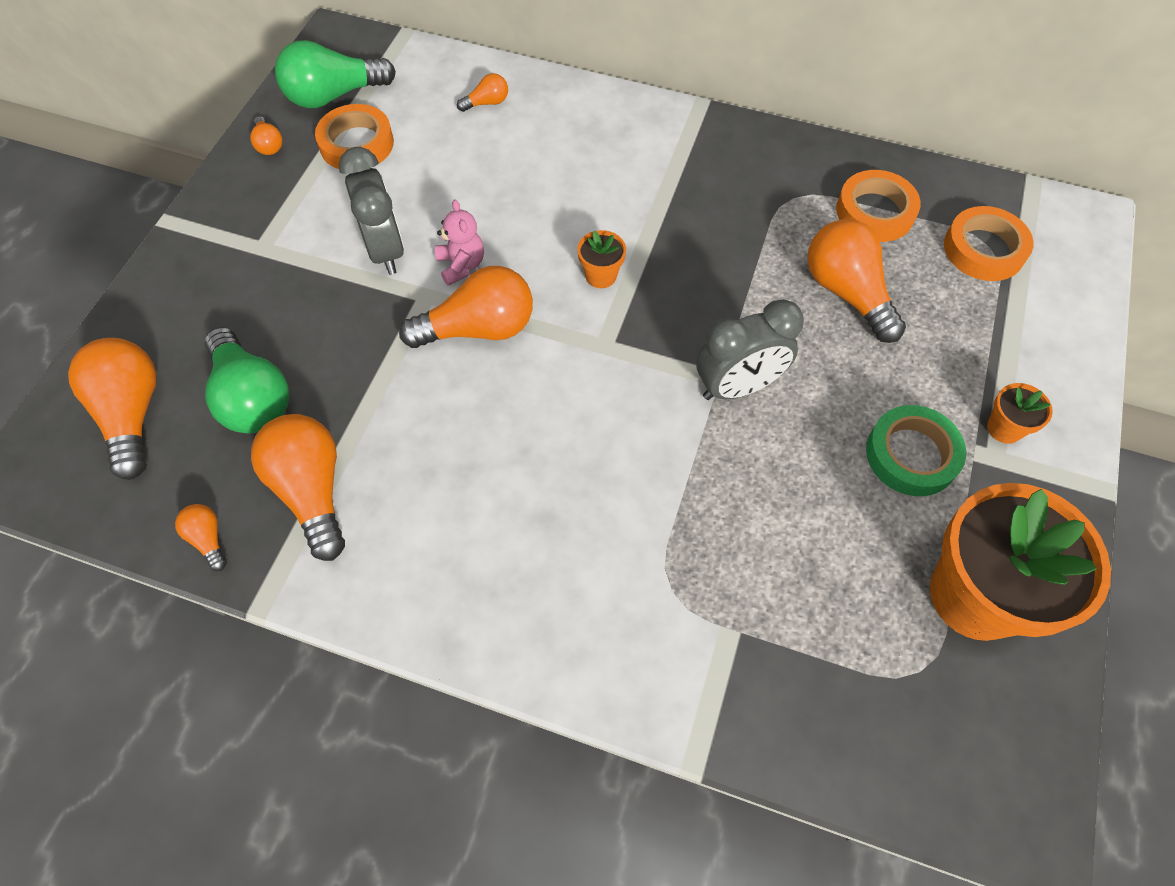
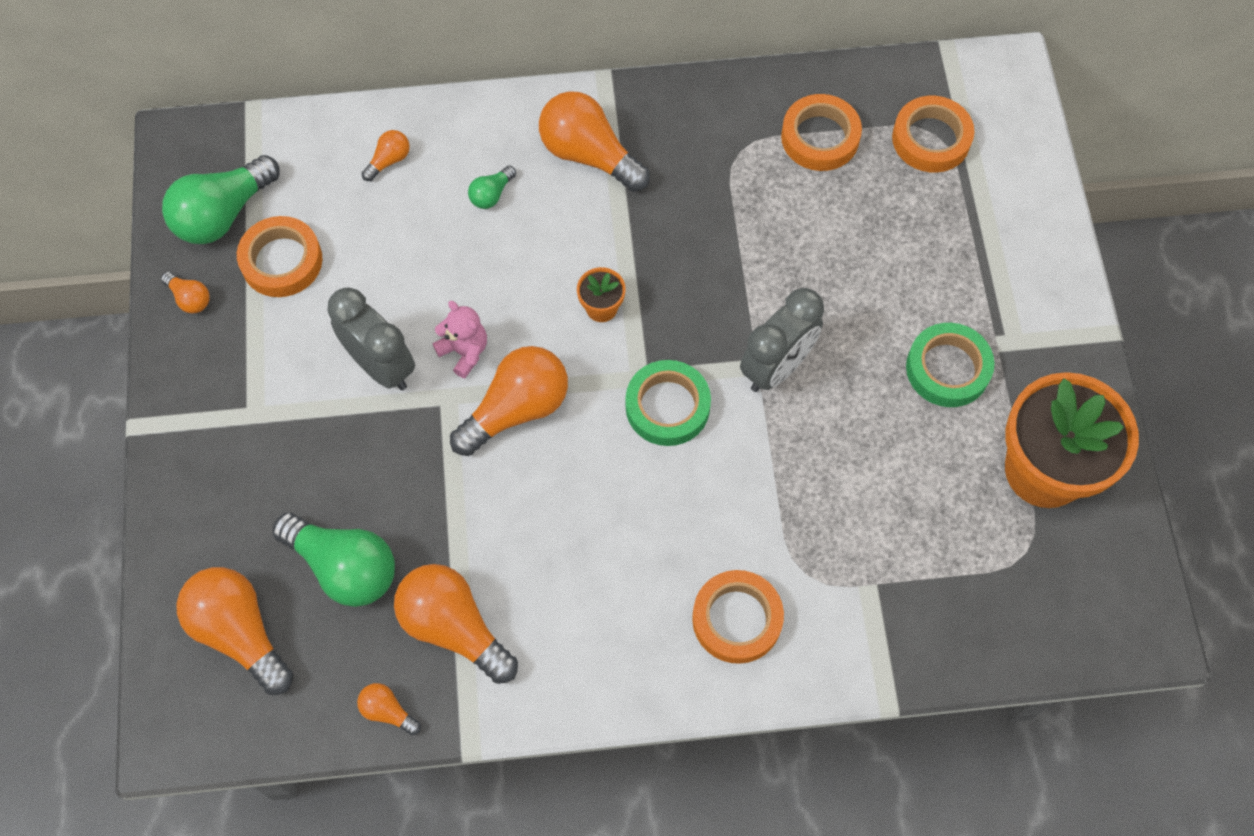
camera: 25 degrees left, 5 degrees up
(556, 155) = (491, 194): none -> green light bulb
(579, 602) = (737, 619): none -> orange tape
(616, 380) = (667, 406): none -> green tape
(847, 292) = (830, 233): orange light bulb -> orange light bulb (589, 155)
(1004, 428) = (1012, 311): orange flower pot -> none

